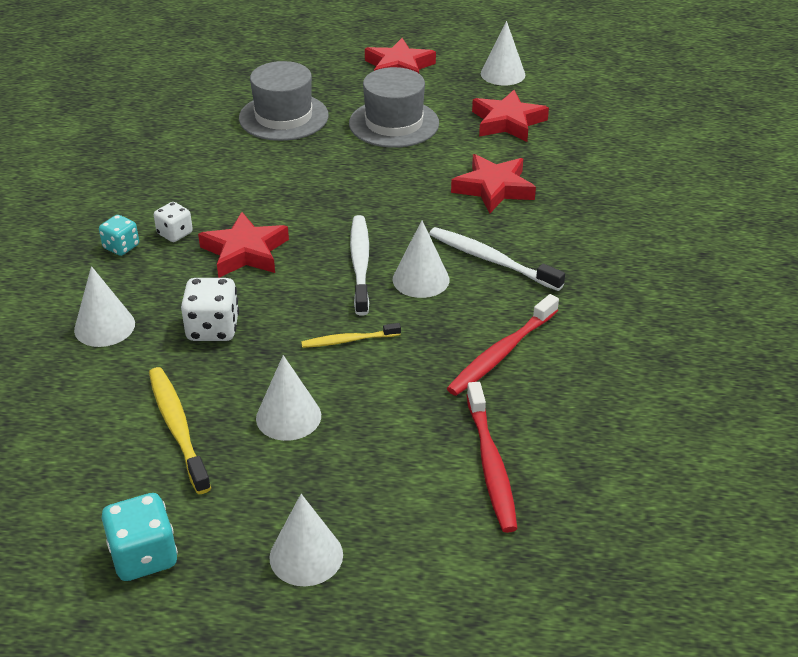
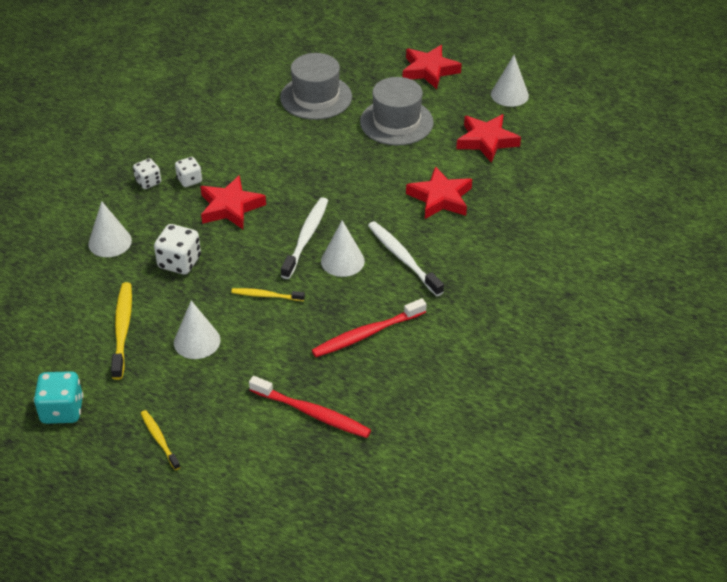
camera: 20 degrees right, 5 degrees up
(121, 247) = (148, 182): turquoise dice -> white dice
(306, 556) = (159, 440): white cone -> yellow toothbrush
(490, 464) = (311, 413): red toothbrush -> red toothbrush turned 75 degrees counterclockwise

